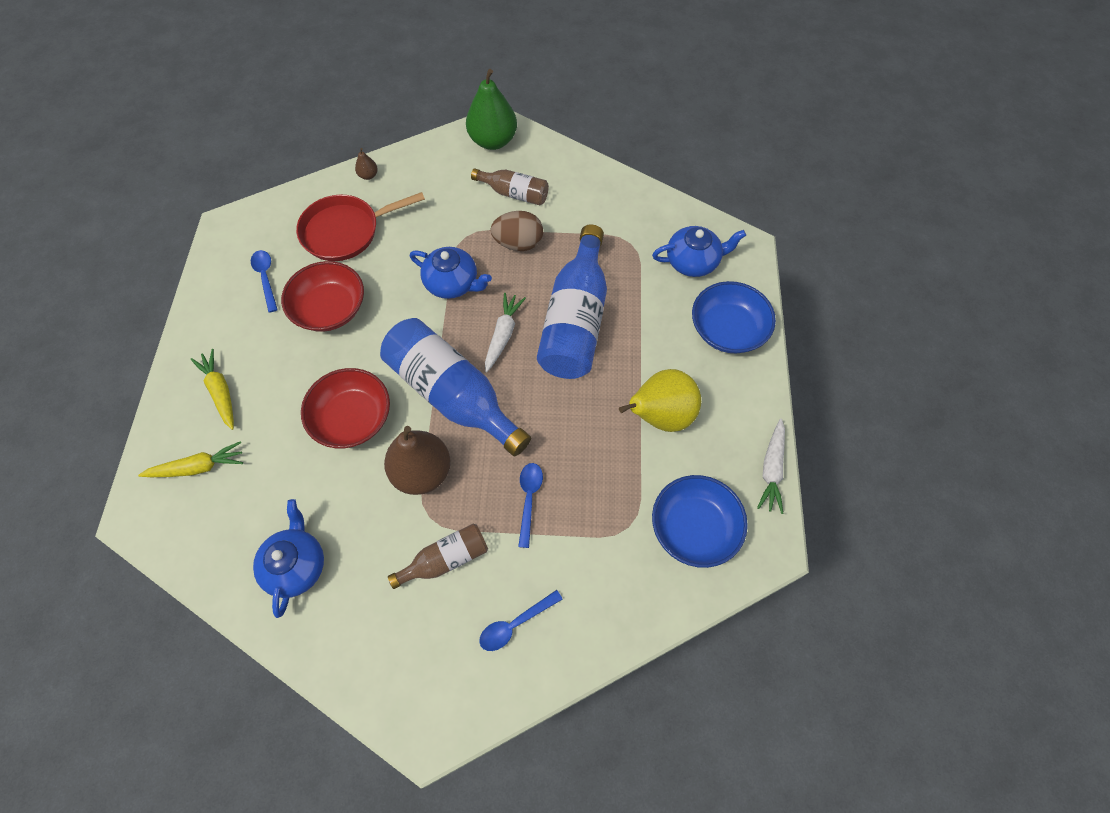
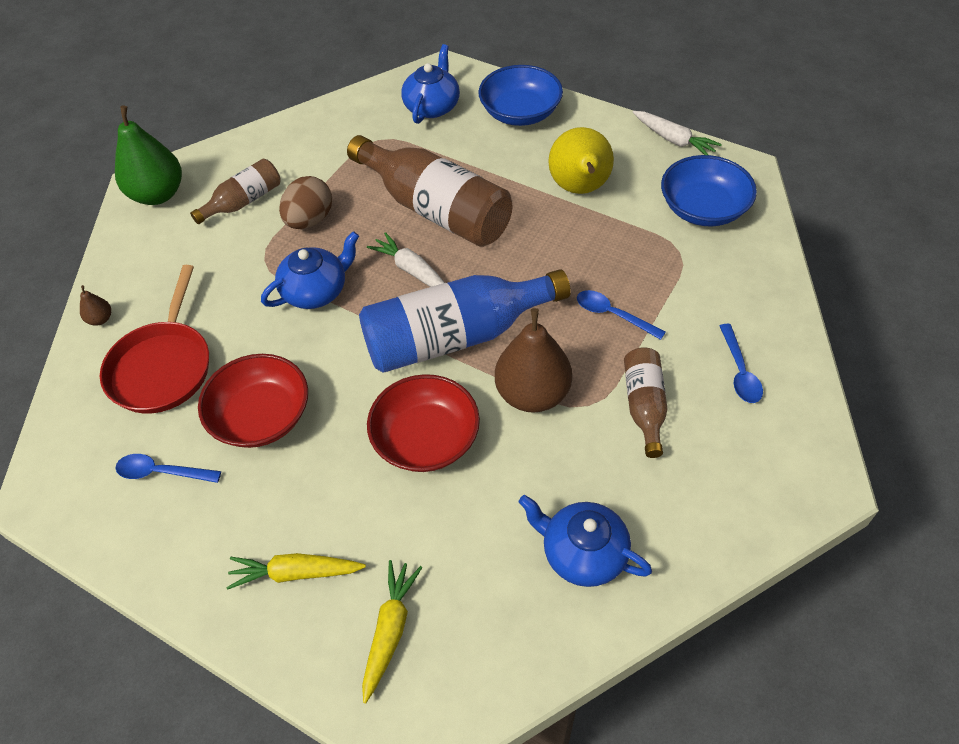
camera: 60 degrees left, 10 degrees down
(575, 320) = (436, 209): blue bottle -> brown bottle

